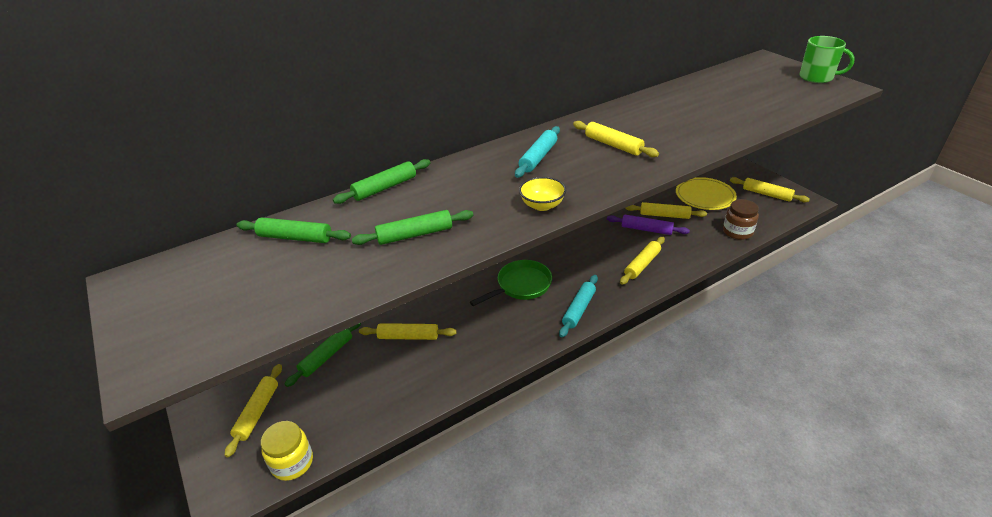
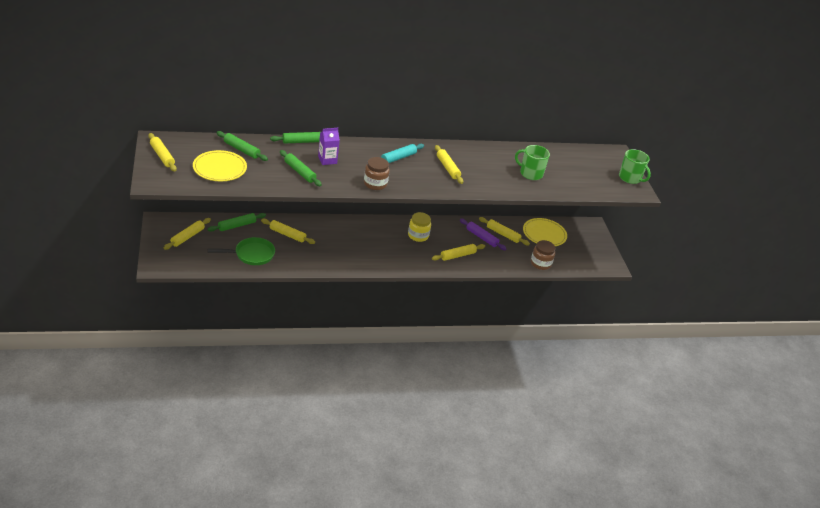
camera: 15 degrees right, 0 degrees up
(273, 285) = (219, 168): none -> yellow plate
(292, 462) = (194, 266): yellow jar -> yellow jar (418, 235)
(415, 234) = (300, 172): green rolling pin -> green rolling pin turned 45 degrees clockwise
(443, 199) = (327, 160): none -> purple carton
(521, 286) = (372, 236): green pan -> green pan (251, 254)
(542, 205) = (375, 184): yellow bowl -> brown jar
(579, 309) = (395, 262): turquoise rolling pin -> none
(713, 113) = (530, 173): none -> green mug
(767, 194) = (589, 251): yellow rolling pin -> yellow rolling pin (162, 156)

